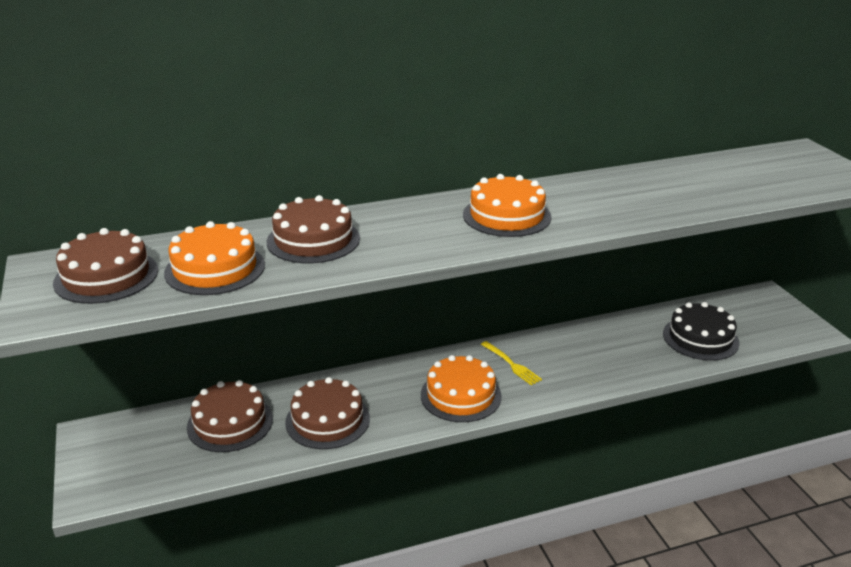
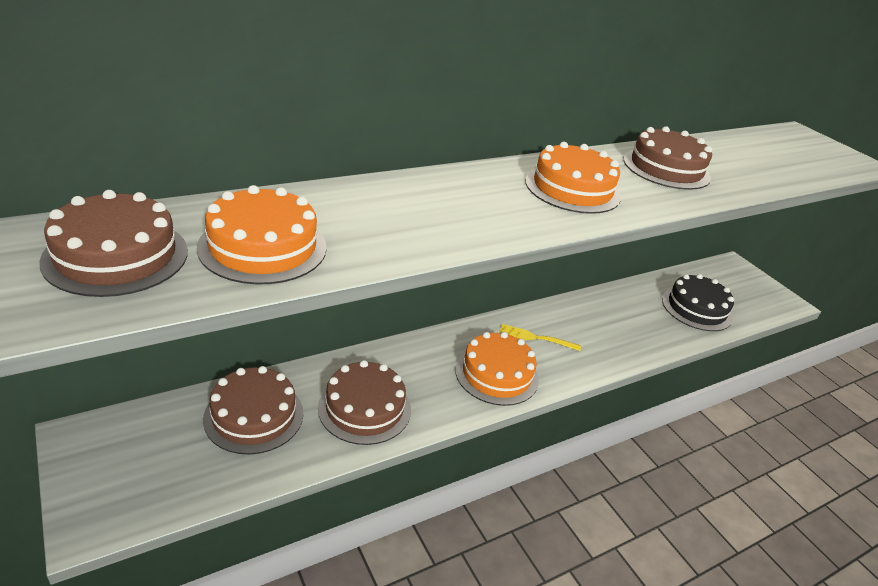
camera: 15 degrees left, 5 degrees up
(313, 240) = (372, 211): brown cake -> brown cake (666, 168)
(511, 364) = (536, 338): yellow fork -> yellow fork turned 150 degrees clockwise

